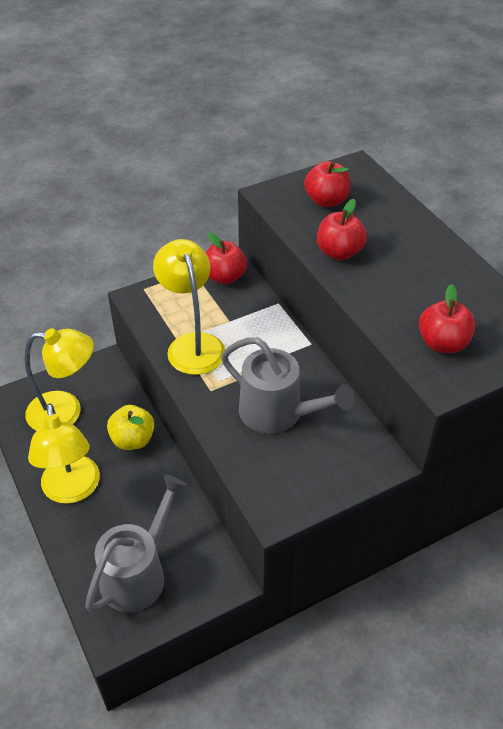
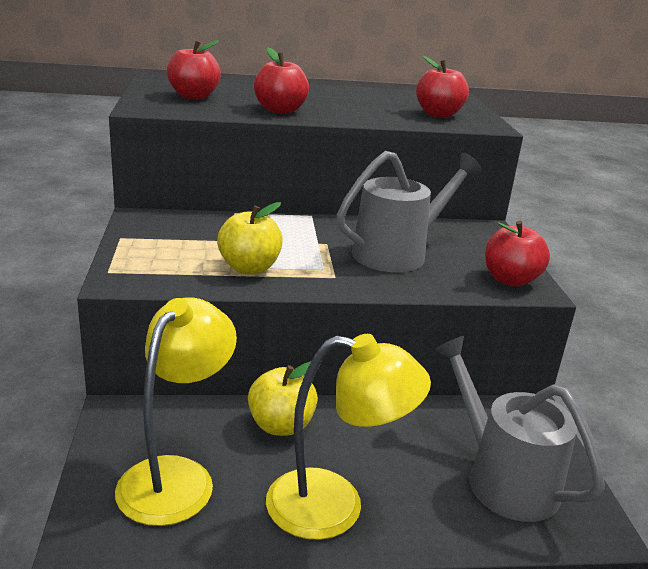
camera: 70 degrees left, 20 degrees down
(192, 344) = (249, 268): yellow lamp -> yellow apple
(224, 277) = (156, 224): red apple -> red apple (510, 280)

